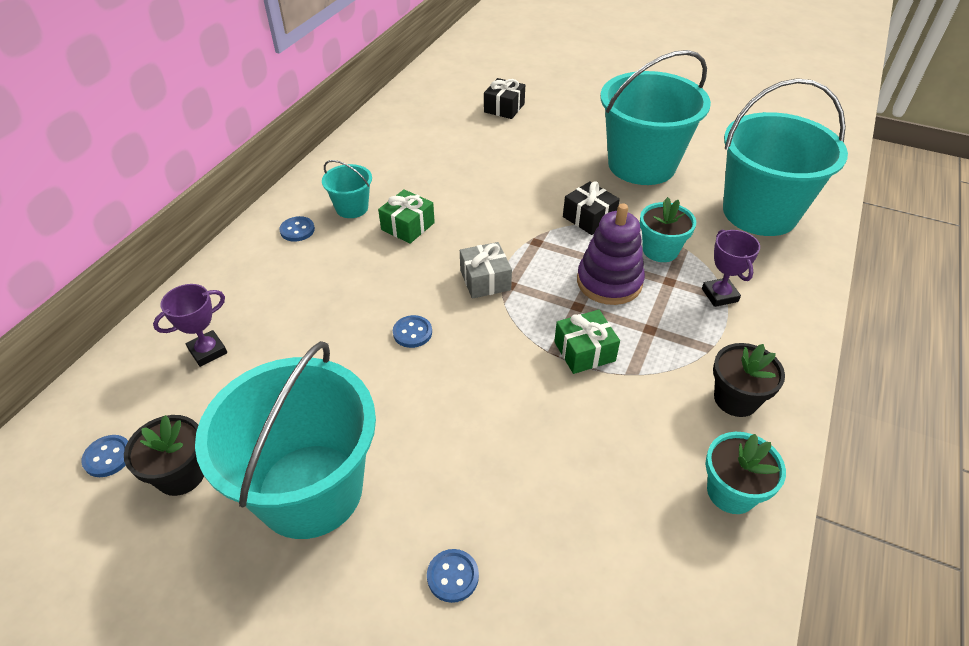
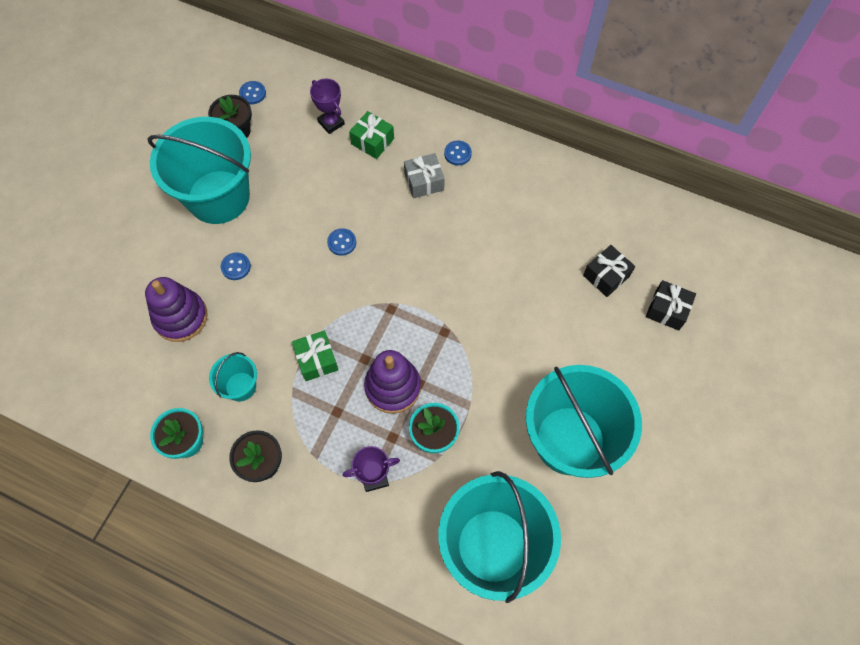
camera: 90 degrees right, 20 degrees up
(352, 208) = (488, 188): turquoise bucket -> turquoise bucket (240, 386)
(408, 226) = (464, 231): green gift -> green gift (372, 141)
(452, 576) = (154, 274): blue button -> blue button (236, 267)
(485, 280) = (397, 291): grey gift -> grey gift (424, 181)
(532, 523) = (180, 317): none -> purple stacking toy
(589, 218) = (479, 379): black gift -> black gift (606, 276)

